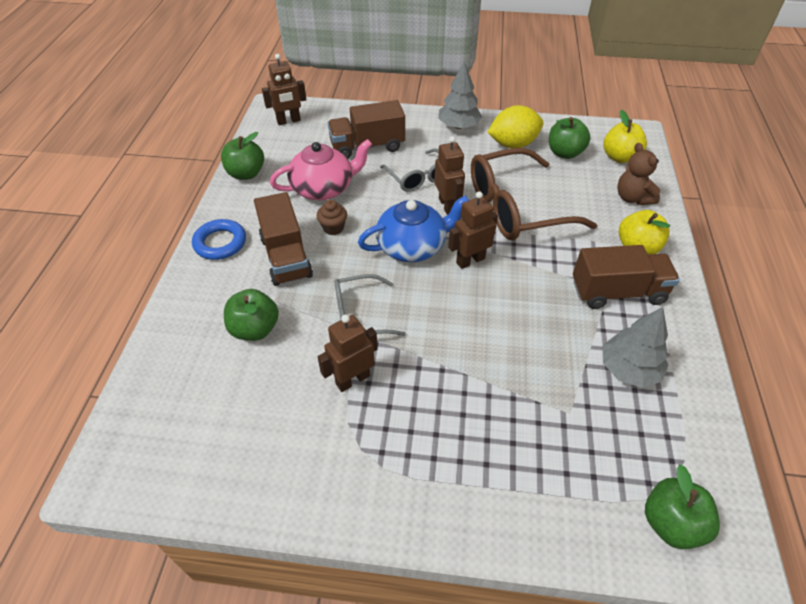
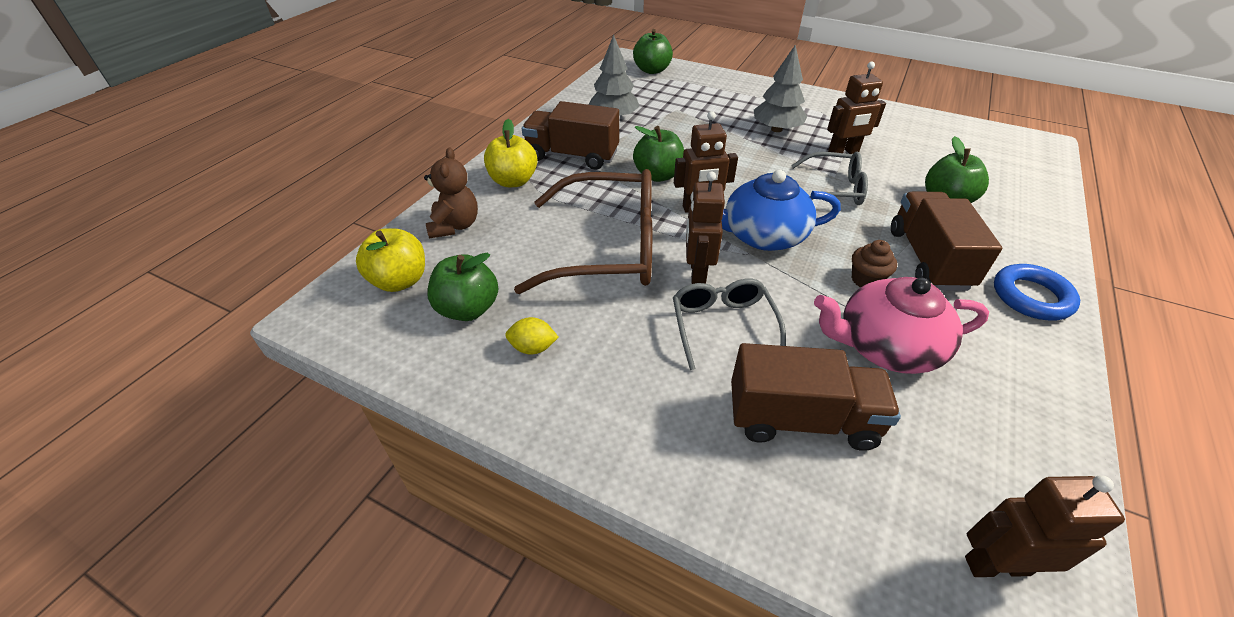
camera: 160 degrees left, 5 degrees down
(246, 174) = (1044, 417): green apple -> green apple (658, 175)
(458, 126) = (601, 421): grey tree -> grey tree (776, 129)
(513, 144) = (533, 348): yellow lemon -> yellow lemon, size x0.50

